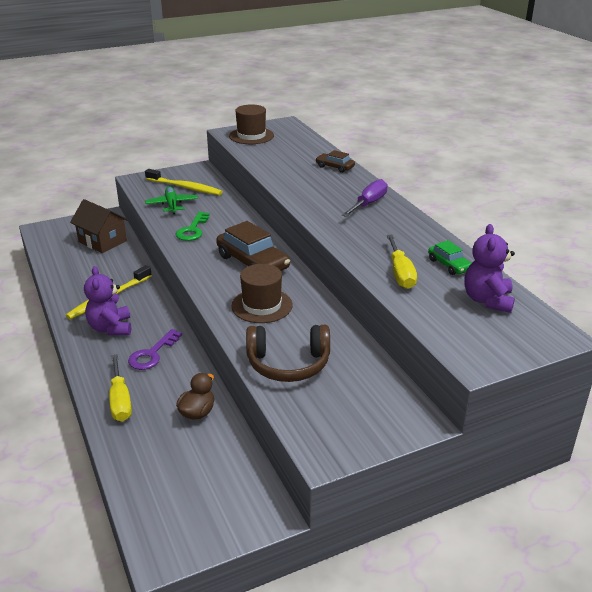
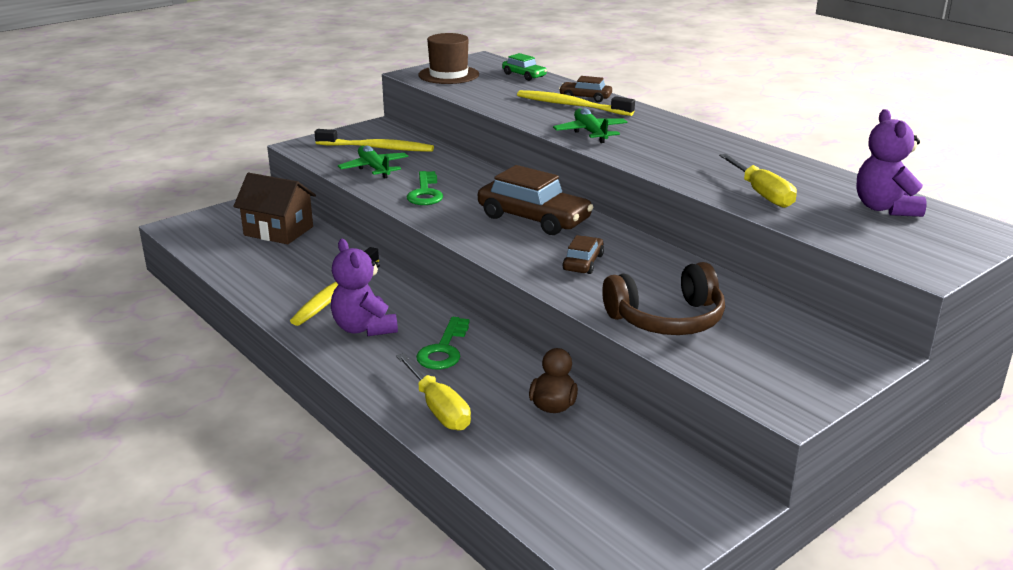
camera: 15 degrees left, 5 degrees down
(152, 354) = (444, 349): purple key -> green key
(262, 305) = (583, 262): brown hat -> brown car
(314, 200) = (590, 133): none -> green plane
(319, 173) = (571, 105): none -> yellow toothbrush
(368, 204) = (660, 130): purple screwdriver -> none
(449, 265) = (810, 179): green car -> green car (524, 75)

